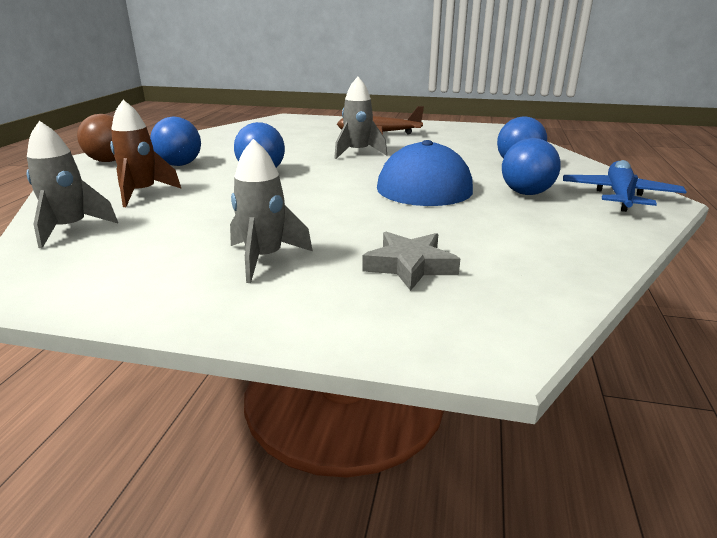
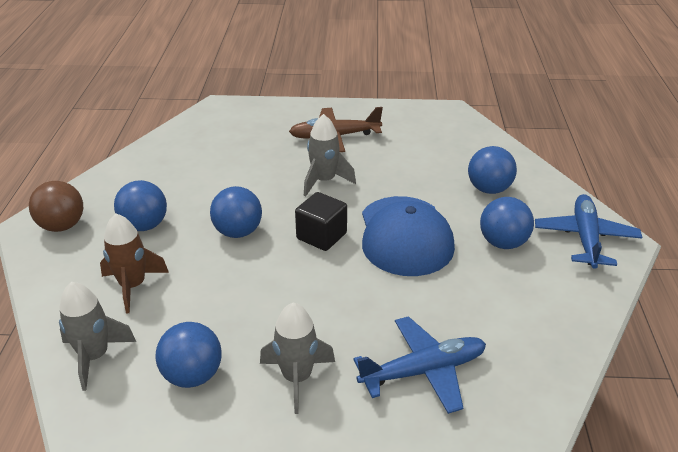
camera: 10 degrees left, 10 degrees up
(156, 248) = (192, 375): none -> blue ball
(339, 179) = (321, 236): none -> black cube
(410, 265) = (423, 371): grey star -> blue plane

